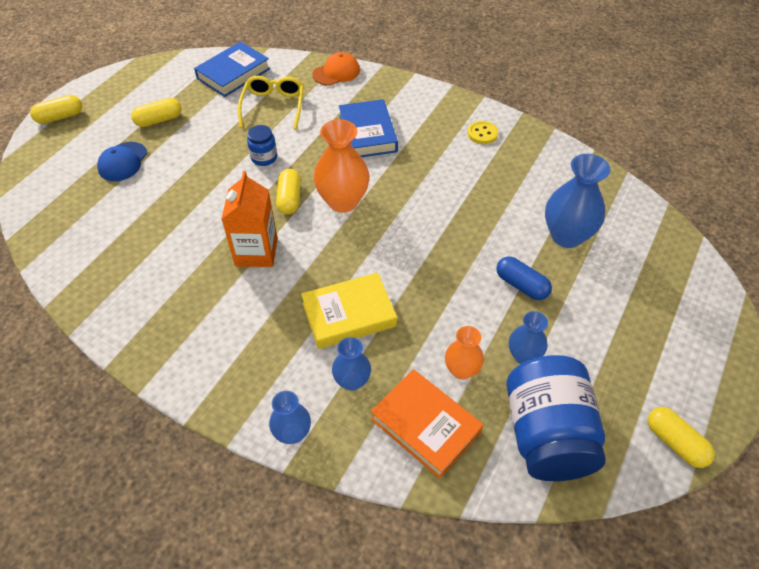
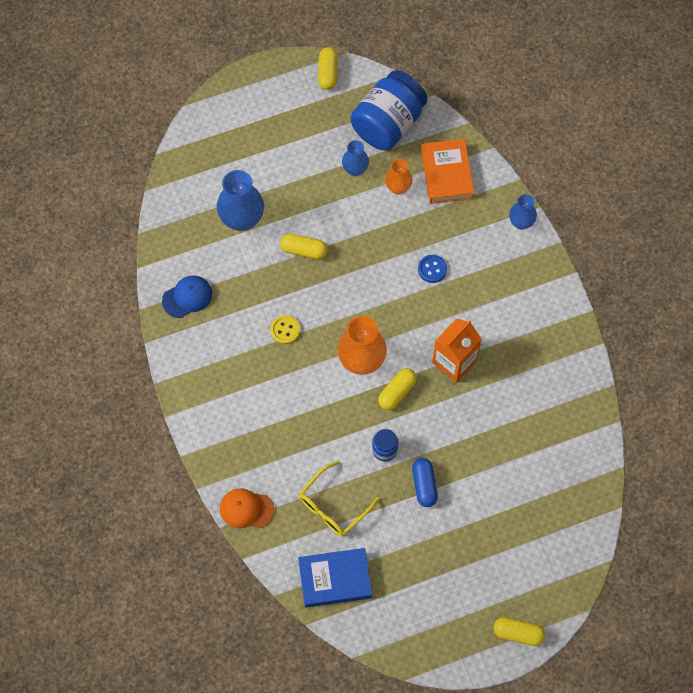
camera: 140 degrees left, 15 degrees up
(123, 162) = (495, 530): blue cap -> blue cap (187, 297)
(159, 120) = (438, 562): yellow capsule -> yellow capsule (304, 250)
(349, 315) = (432, 269): yellow book -> blue button
(352, 381) = (465, 227): blue vase -> none
(368, 133) = (285, 414): blue book -> none
(482, 133) = (200, 345): yellow button -> yellow button (285, 330)
(521, 285) = (309, 209): blue capsule -> blue capsule (424, 485)

